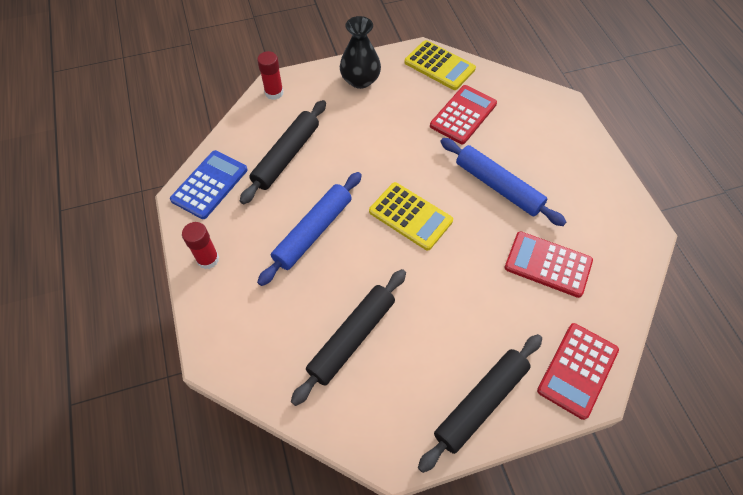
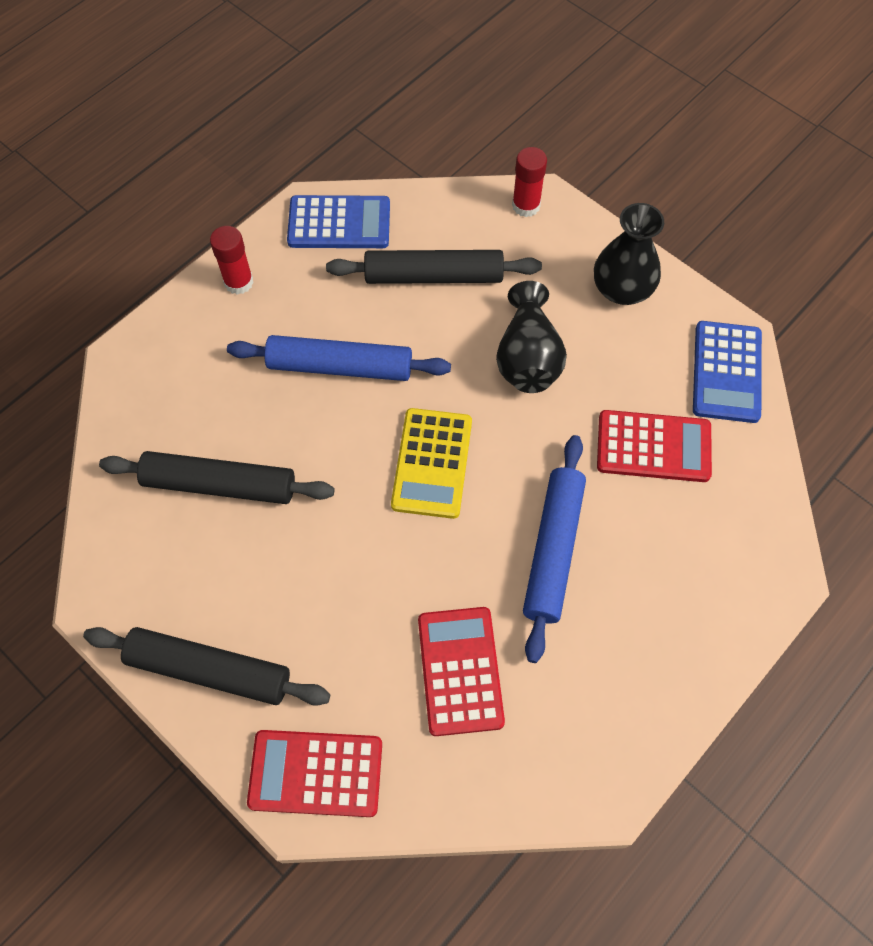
camera: 60 degrees right, 5 degrees up
(373, 140) = (528, 358): none -> black vase
(439, 66) = (727, 372): yellow calculator -> blue calculator

